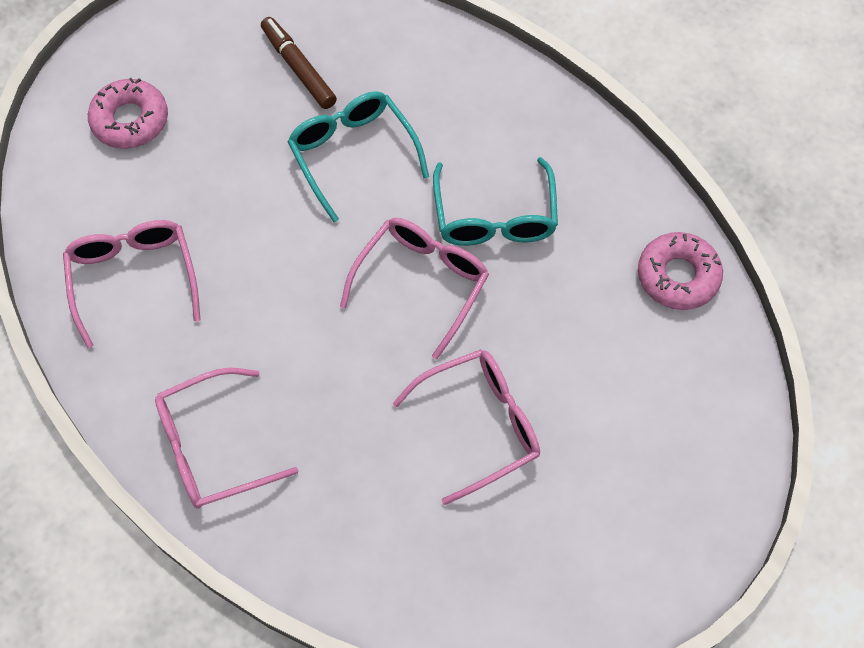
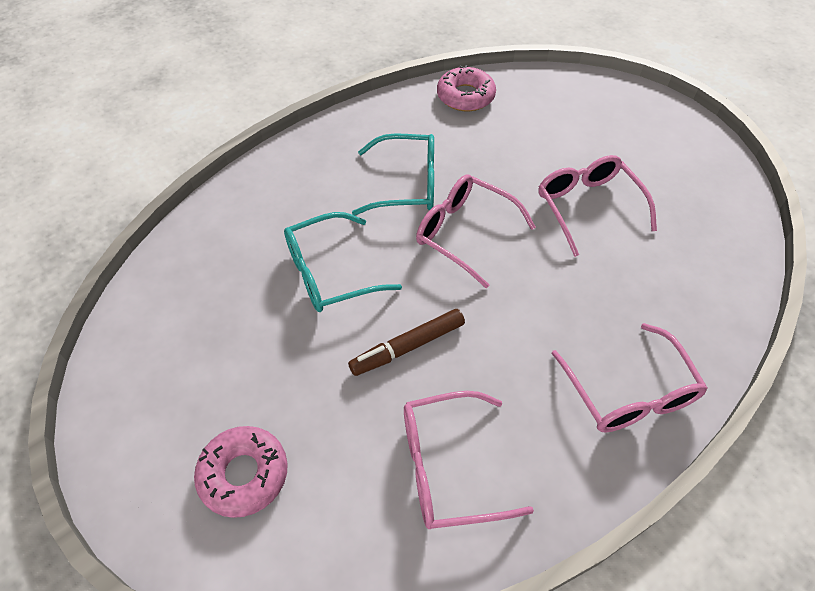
camera: 85 degrees left, 10 degrees down
(298, 68) = (221, 311): brown marker -> brown marker (408, 347)

